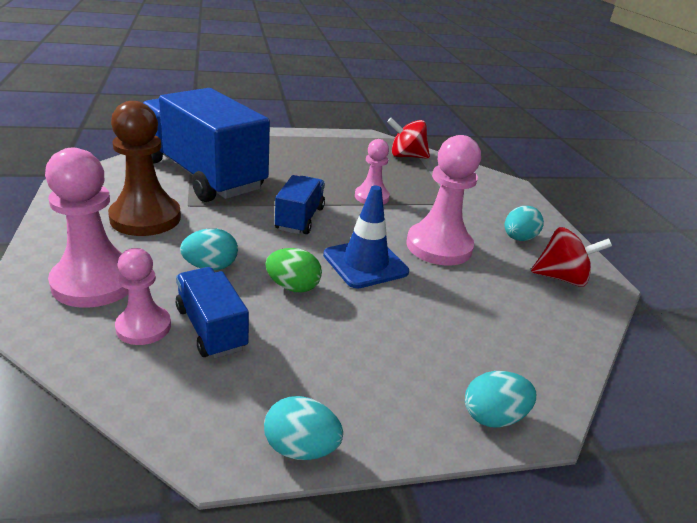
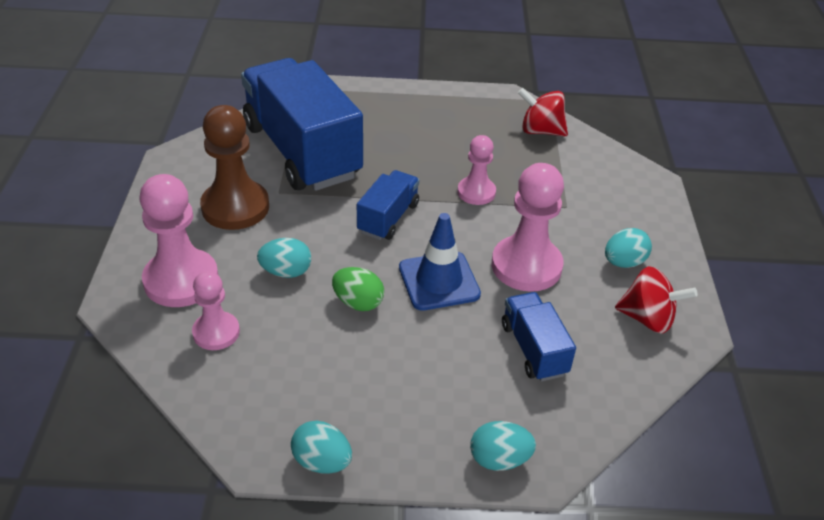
camera: 15 degrees right, 10 degrees up
(211, 328) = (273, 340): blue truck -> blue truck (533, 349)

